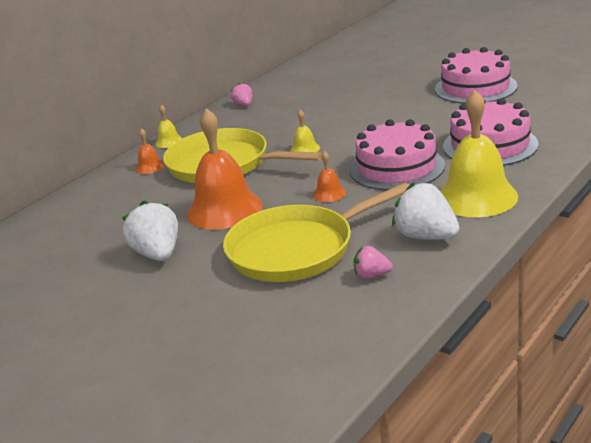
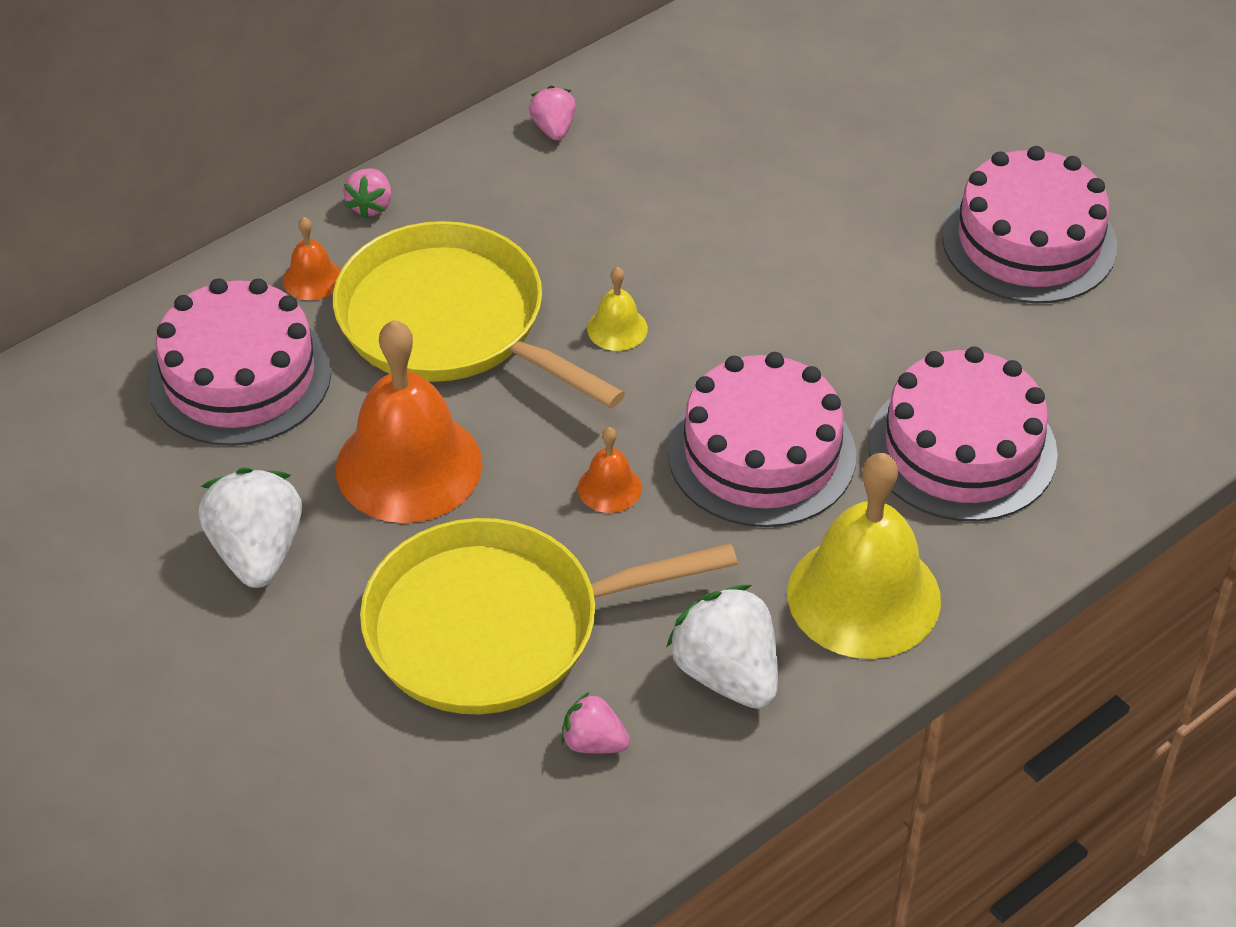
camera: 10 degrees right, 20 degrees up
(125, 202) = (239, 376): none -> pink cake
(169, 141) = (370, 206): yellow bell -> pink strawberry

